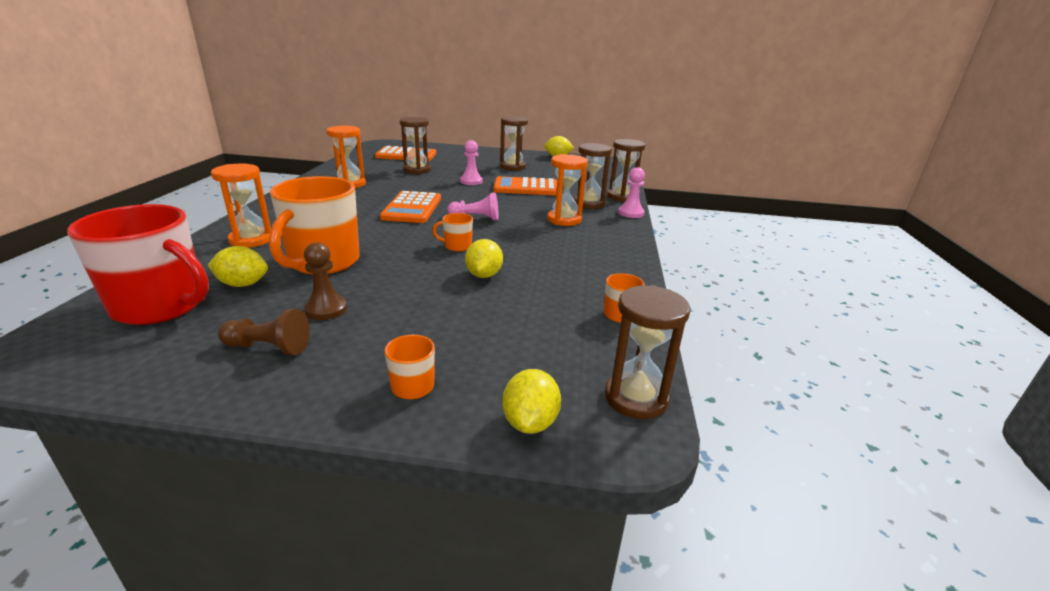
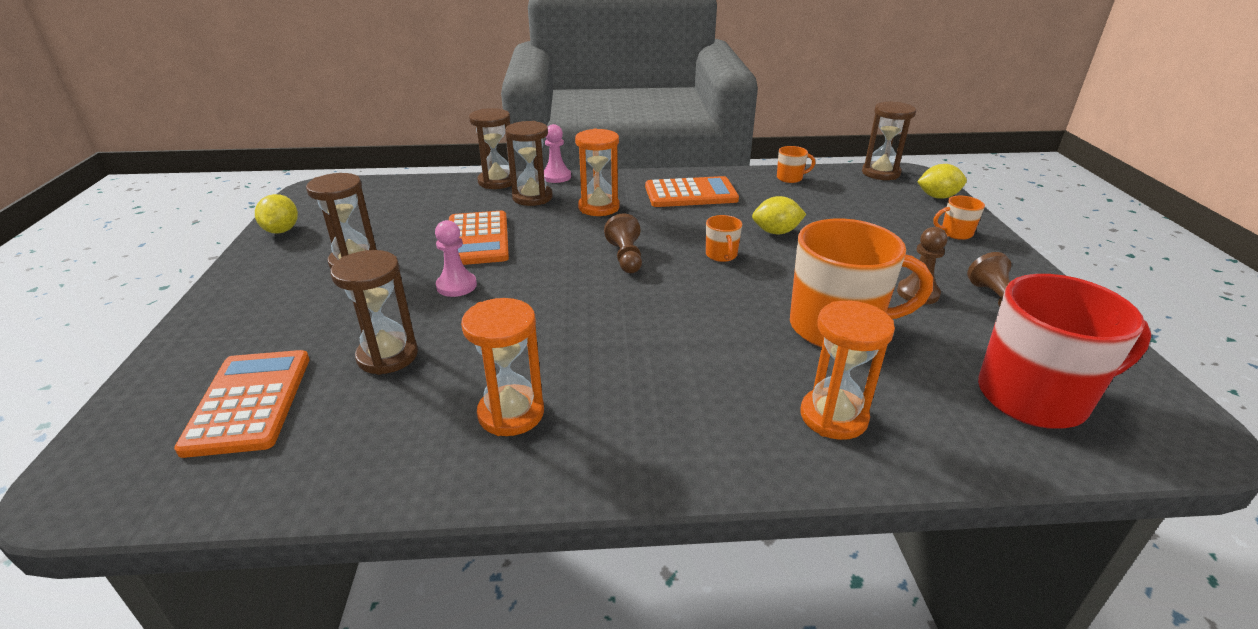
camera: 100 degrees left, 5 degrees up
(161, 306) = (1035, 397): red mug -> red mug turned 75 degrees clockwise
(243, 284) = (937, 363): yellow lemon -> none
(412, 208) = (614, 311): orange calculator -> orange calculator (690, 193)
(476, 218) = (626, 257): pink pawn -> brown pawn

